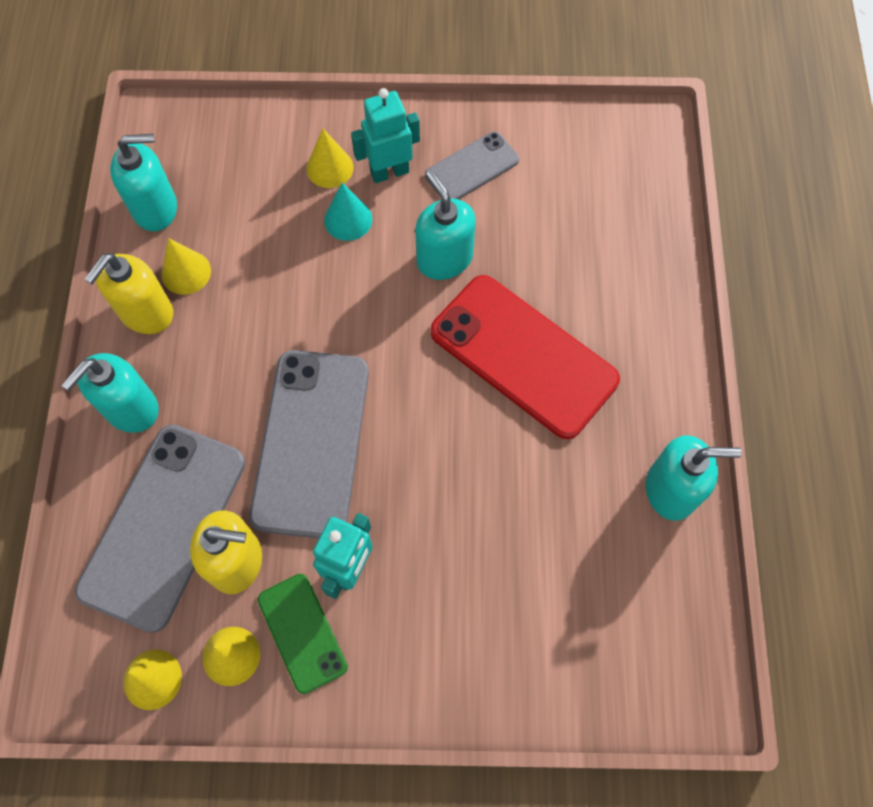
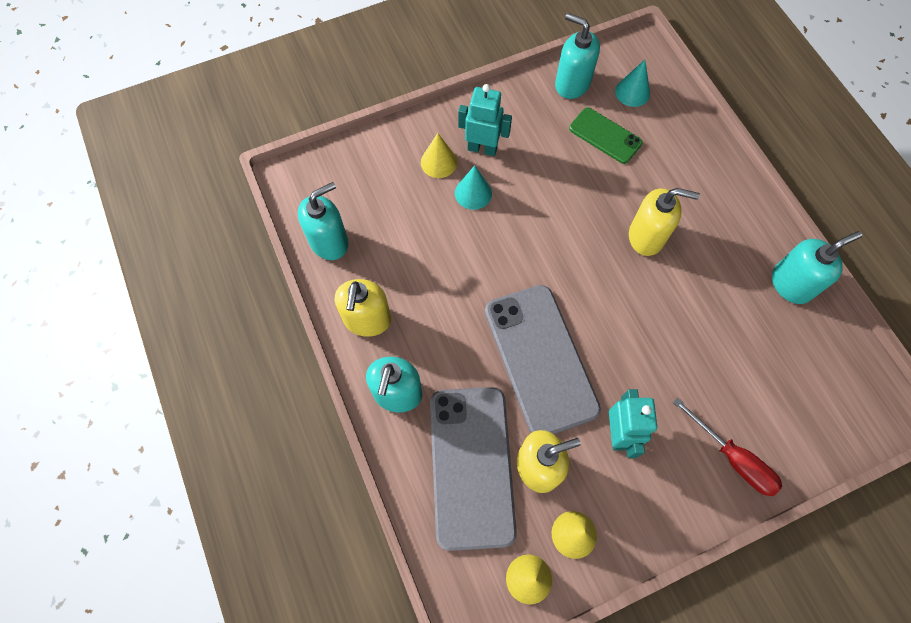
camera: 25 degrees left, 0 degrees up
(186, 272) = (379, 278): yellow cone -> none
(302, 633) = (613, 494): green phone -> green phone (605, 136)
(389, 172) = (482, 148): turquoise robot -> turquoise robot turned 60 degrees clockwise
(444, 259) = (555, 193): turquoise soap dispenser -> turquoise soap dispenser (572, 84)
(468, 660) = (732, 458): none -> red screwdriver
(472, 168) = (537, 123): grey phone -> none
(523, 356) = (646, 237): red phone -> yellow soap dispenser
(612, 176) = (632, 92): none -> turquoise cone

